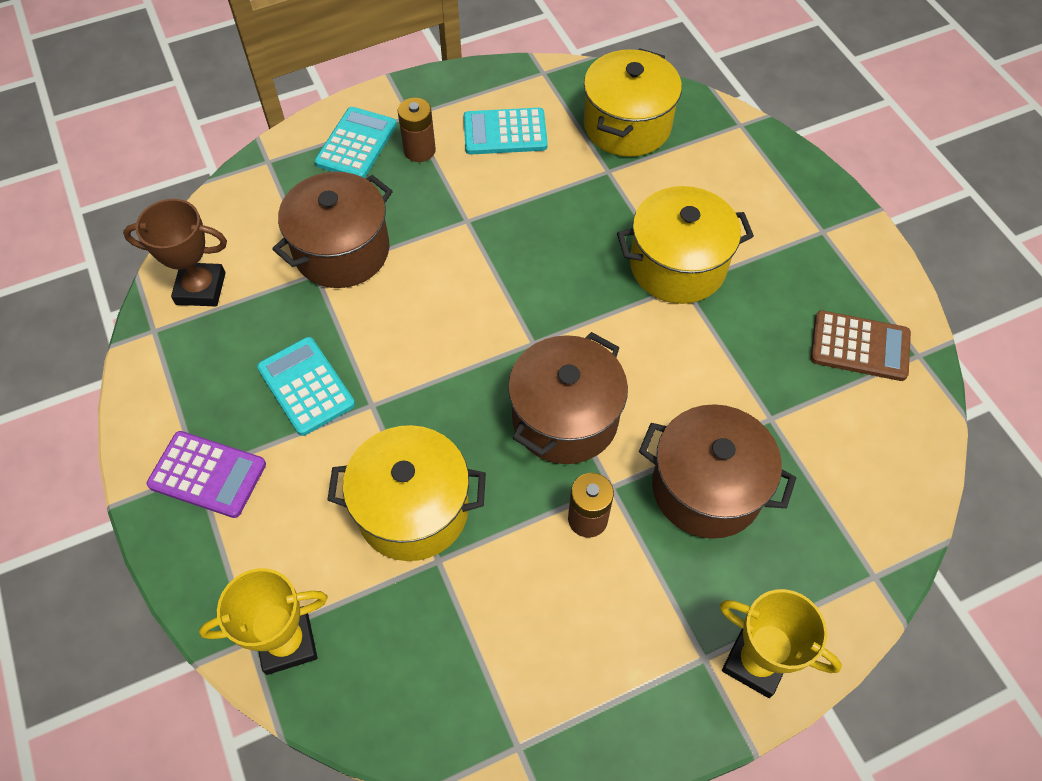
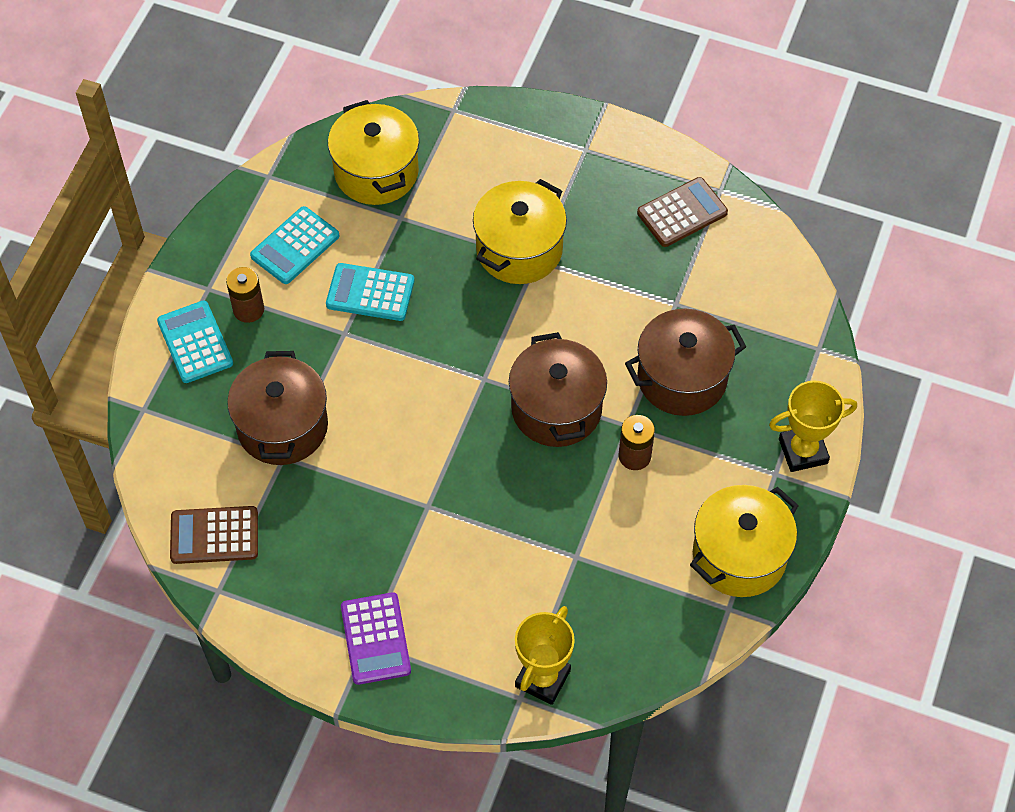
camera: 45 degrees left, 0 degrees up
(201, 288) = (214, 536): brown trophy -> brown calculator
(207, 474) = (375, 639): purple calculator -> purple calculator turned 105 degrees clockwise
(306, 386) = (371, 532): turquoise calculator -> turquoise calculator (370, 293)
(413, 509) = (527, 542): yellow pot -> yellow pot (739, 555)

